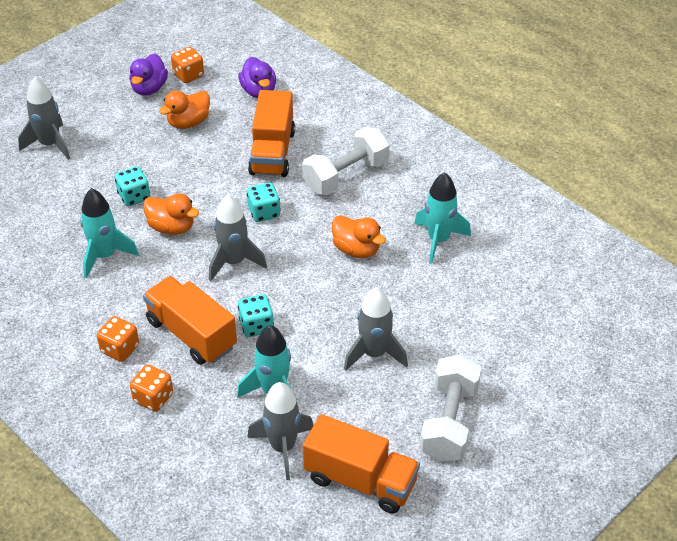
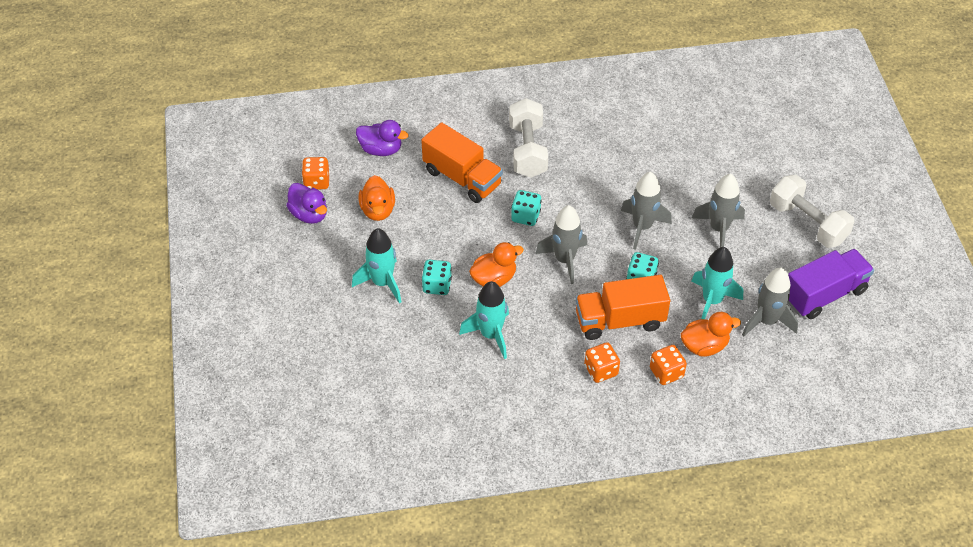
camera: 55 degrees left, 5 degrees up
(50, 144) = (319, 311): grey rocket -> grey rocket (642, 227)
(356, 249) = (610, 185): orange duck -> orange duck (704, 346)
(360, 480) = (824, 294): orange truck -> purple truck
(438, 240) = (638, 137): turquoise rocket -> turquoise rocket (382, 283)

